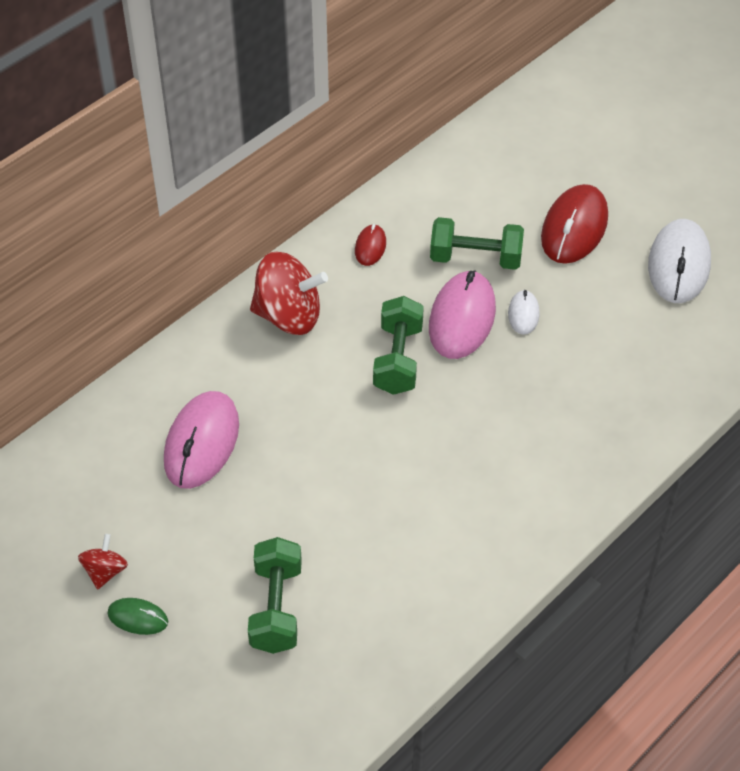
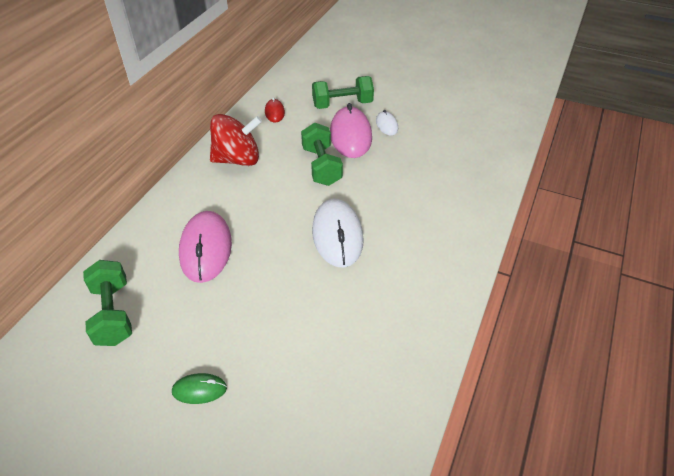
camera: 20 degrees left, 5 degrees down
(105, 571) = (159, 361): red spinning top -> none
(276, 608) = (309, 347): green dumbbell -> green dumbbell (113, 314)
(574, 228) = (391, 78): red mouse -> none
(678, 265) = (460, 83): white mouse -> white mouse (337, 235)

